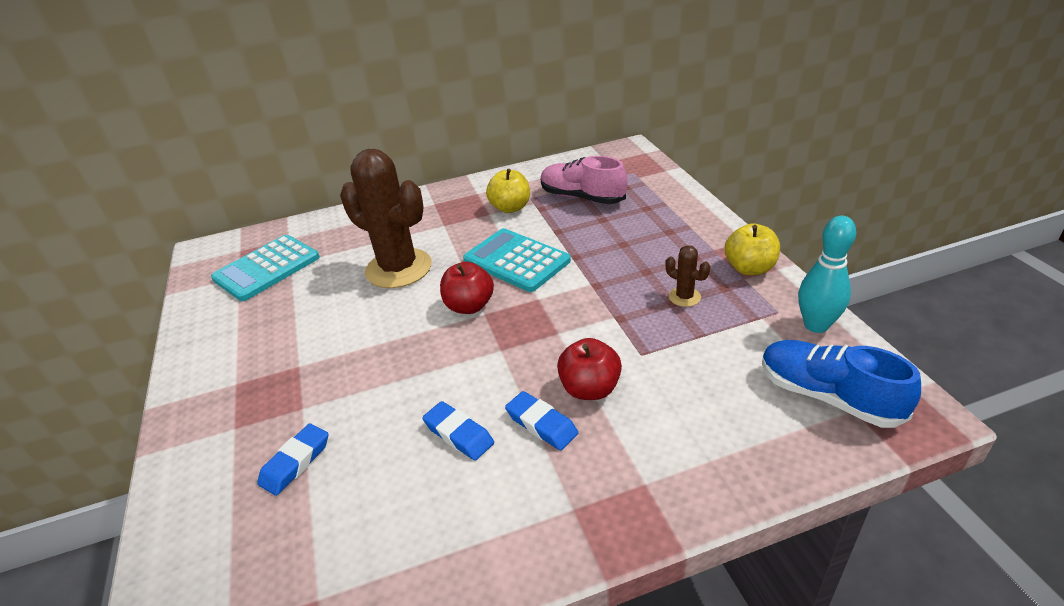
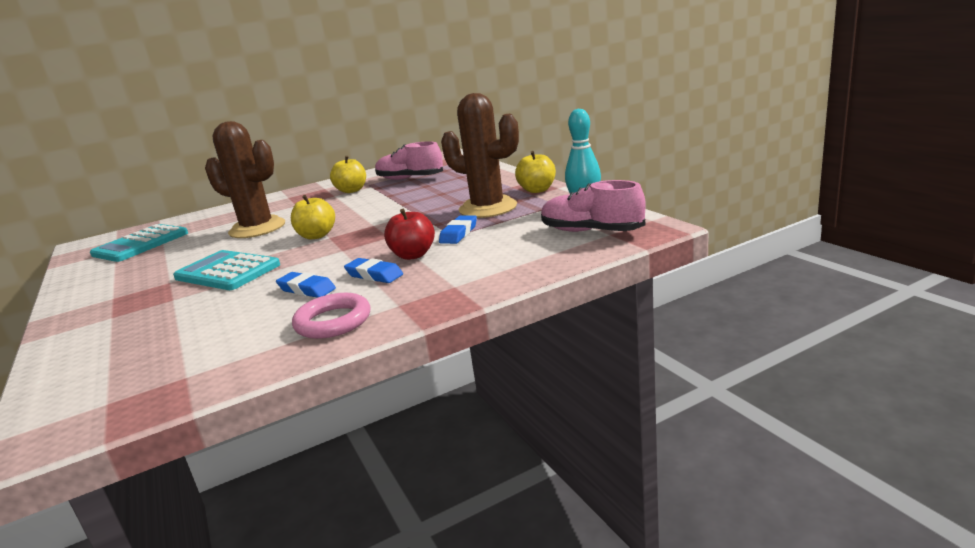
camera: 10 degrees left, 15 degrees down
(295, 462) = (167, 323): blue eraser -> blue eraser (458, 233)
(469, 306) = (317, 236): red apple -> yellow apple
(492, 524) = (333, 321): none -> pink ring
(516, 261) = (356, 212): turquoise calculator -> turquoise calculator (227, 272)
(684, 297) = (488, 208): brown cactus -> brown cactus, size x2.37
(828, 396) = (591, 231): blue shoe -> pink shoe

